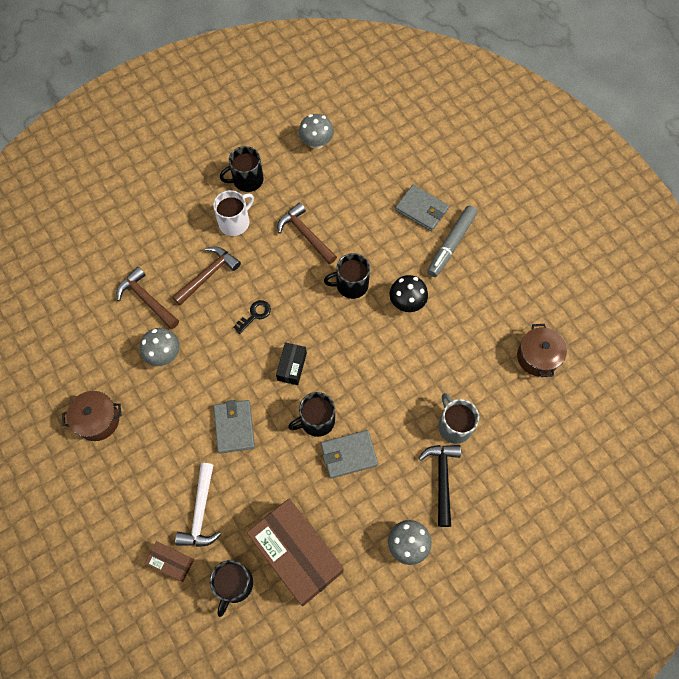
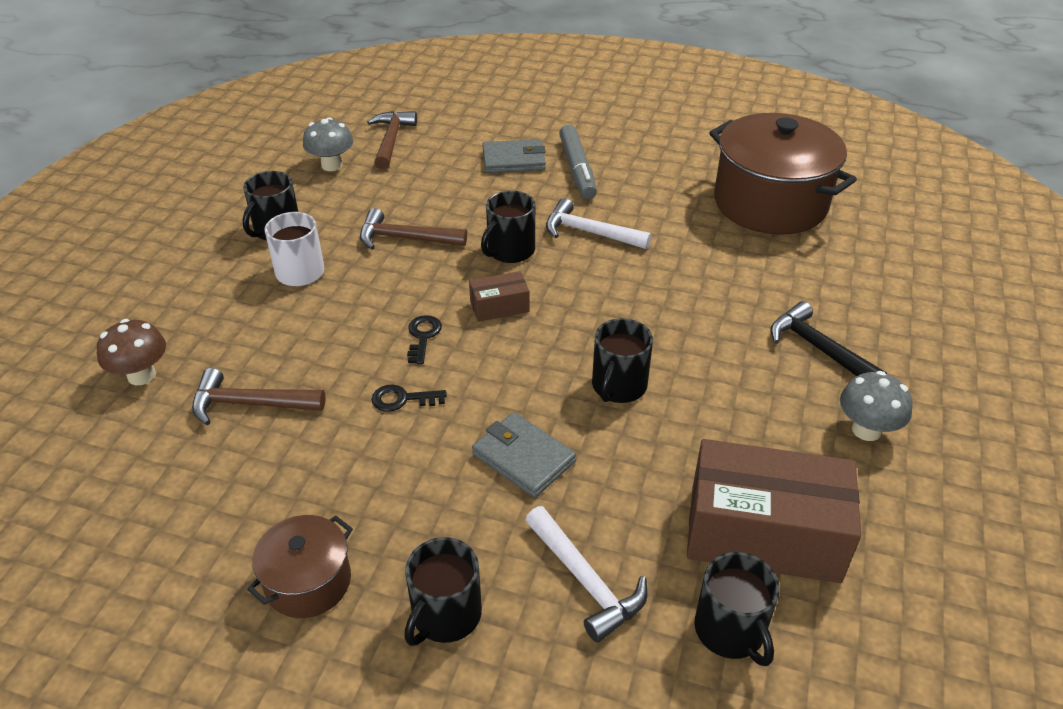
camera: 40 degrees left, 25 degrees down
(115, 245) = (141, 375): none -> brown mushroom
(134, 480) = (445, 615): none -> black mug
(164, 354) = (337, 445): grey mushroom -> none
(171, 562) = (614, 674): brown box -> brown box (499, 306)
(208, 275) = (316, 334): brown hammer -> brown hammer (391, 140)
(212, 349) = (402, 399): none -> black key
(292, 367) = (527, 356): black box -> none
(349, 455) = (695, 393): grey wallet -> none
(407, 302) = (589, 232): black mushroom -> white hammer
(454, 426) = (769, 298): grey mug -> none
(537, 357) = (770, 203): brown pot -> brown pot, size x2.00

